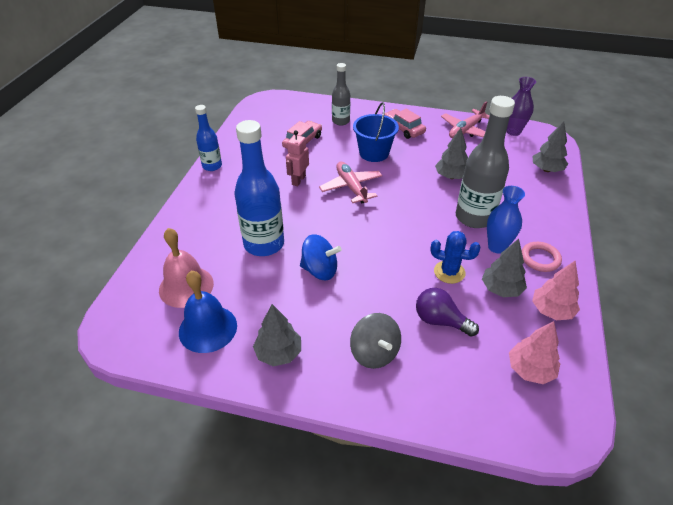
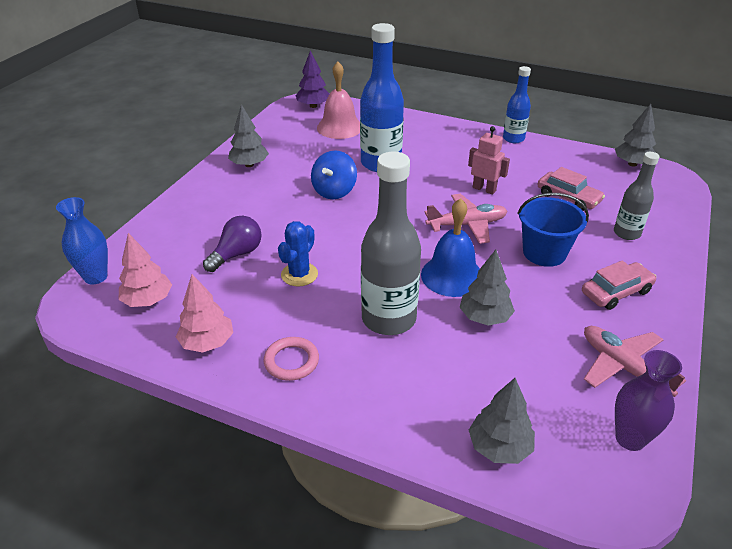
camera: 100 degrees right, 5 degrees down
(125, 321) = (313, 106): none -> purple tree
(208, 328) = (290, 136): blue bell -> blue bell (452, 275)
(374, 353) = (223, 210): grey spinning top -> none
(497, 247) = (326, 325): blue vase -> blue vase (95, 277)
(501, 289) = (257, 309): grey tree -> grey tree (632, 164)

